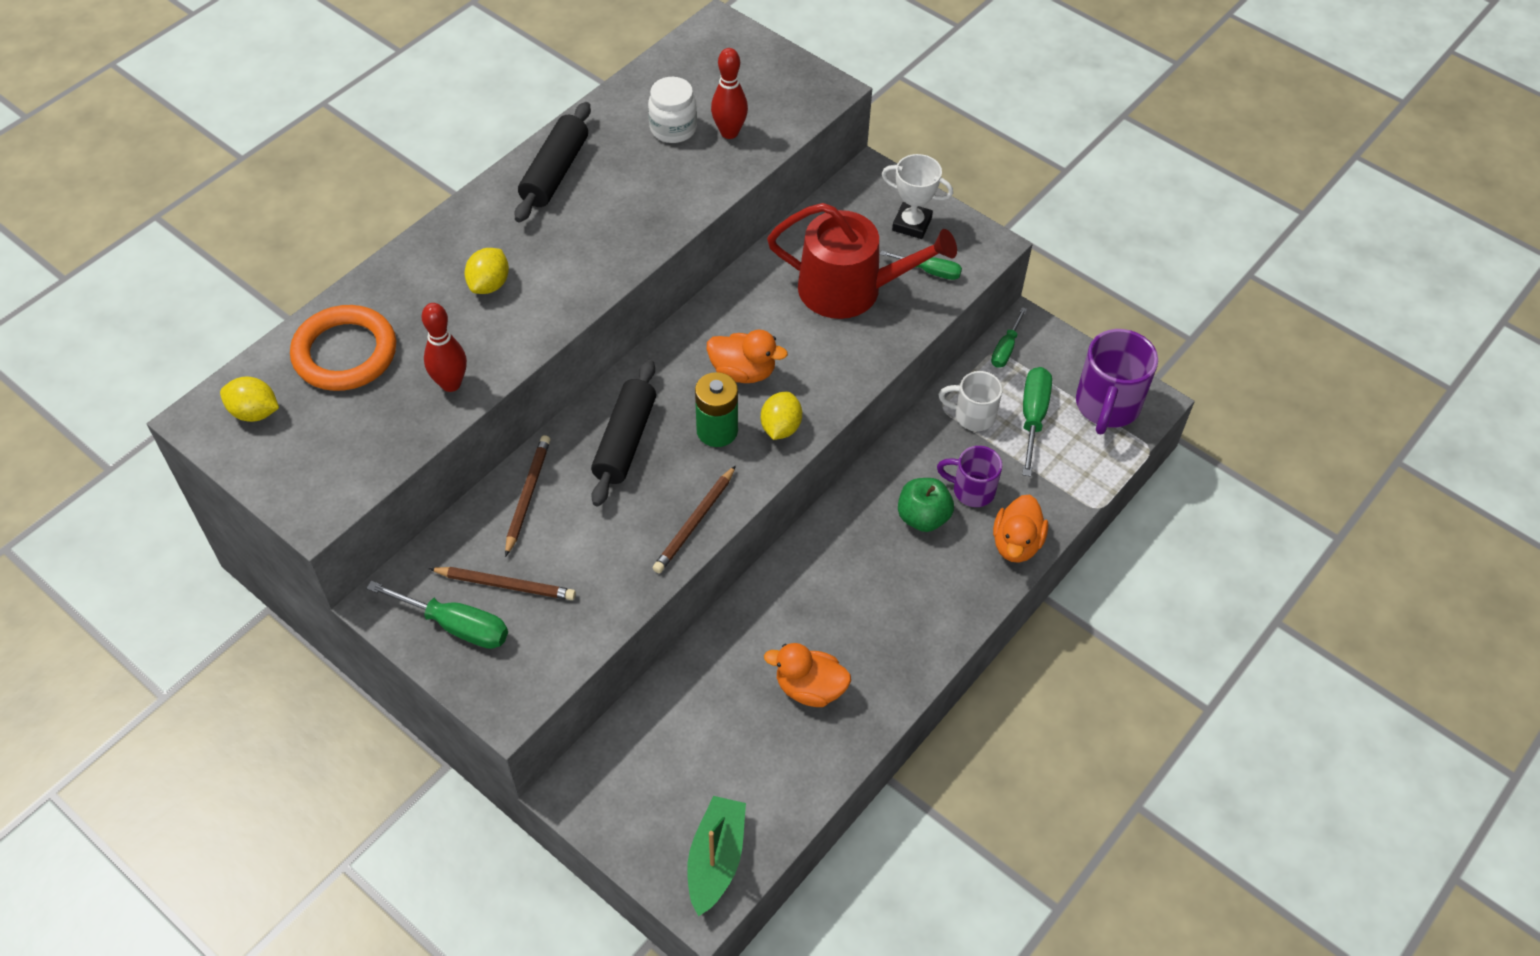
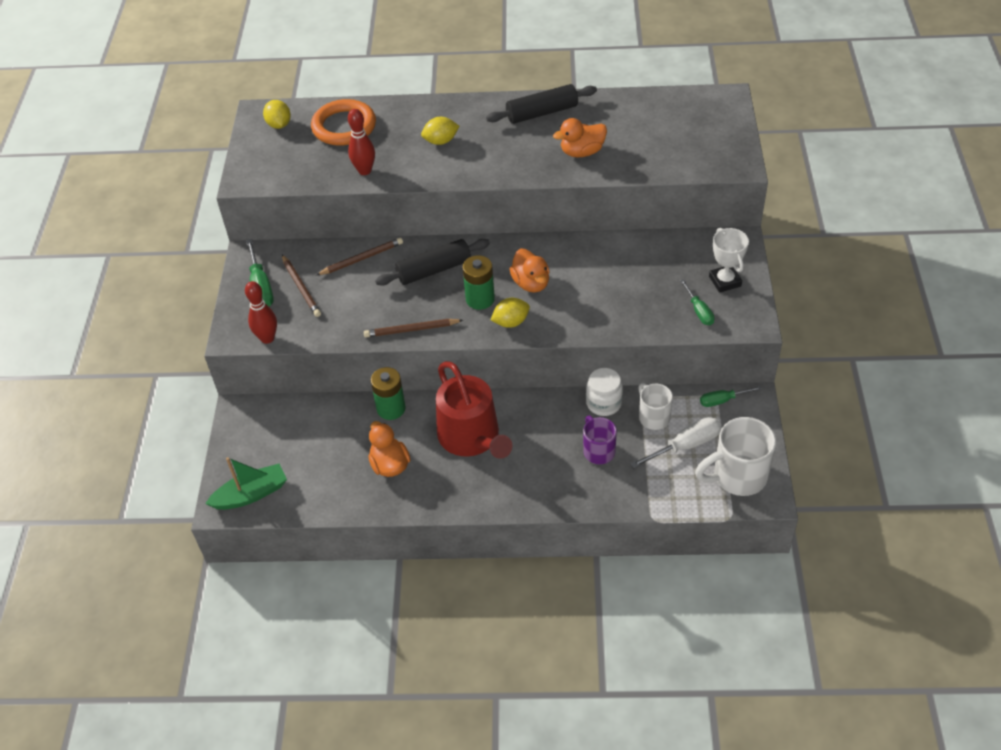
camera: 55 degrees right, 5 degrees down
(673, 128) = (628, 131): white jar -> white jar (603, 403)
(729, 132) = (654, 152): red bowling pin -> red bowling pin (267, 338)
(729, 633) = (391, 408): none -> green battery
(851, 289) = (642, 287): red watering can -> red watering can (472, 438)
(923, 517) = (554, 441): green apple -> none
(1016, 543) = (583, 496): orange duck -> orange duck (582, 152)
(1033, 418) = (685, 446): green screwdriver -> white screwdriver
(1107, 406) = (737, 476): purple mug -> white mug

